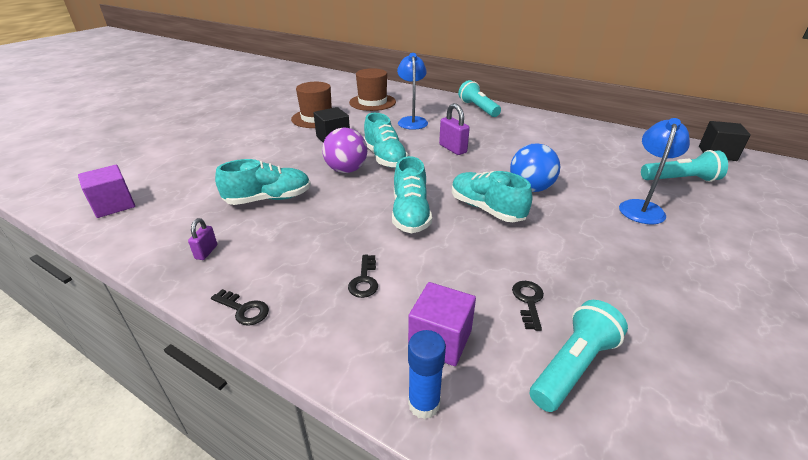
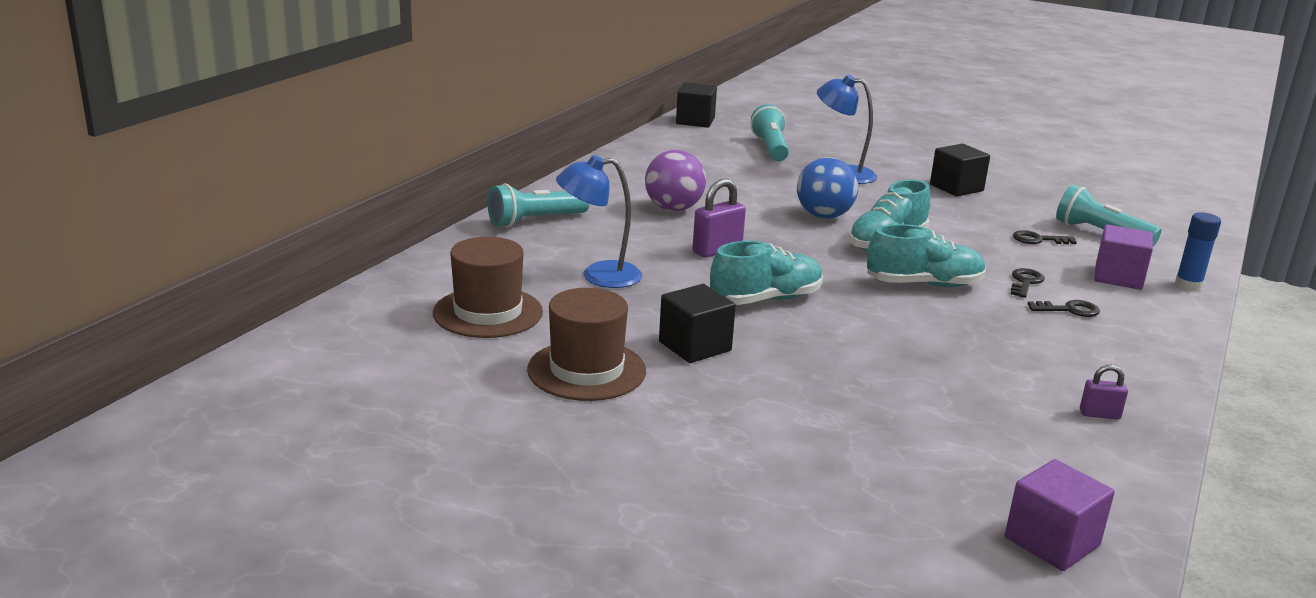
camera: 95 degrees left, 10 degrees down
(244, 309) = (1169, 372): black key -> black key (1025, 282)
(269, 199) = (942, 385): turquoise shoe -> none
(346, 170) = (820, 329): purple ball -> purple ball (673, 209)
(659, 272) = (956, 188): none -> black cube

